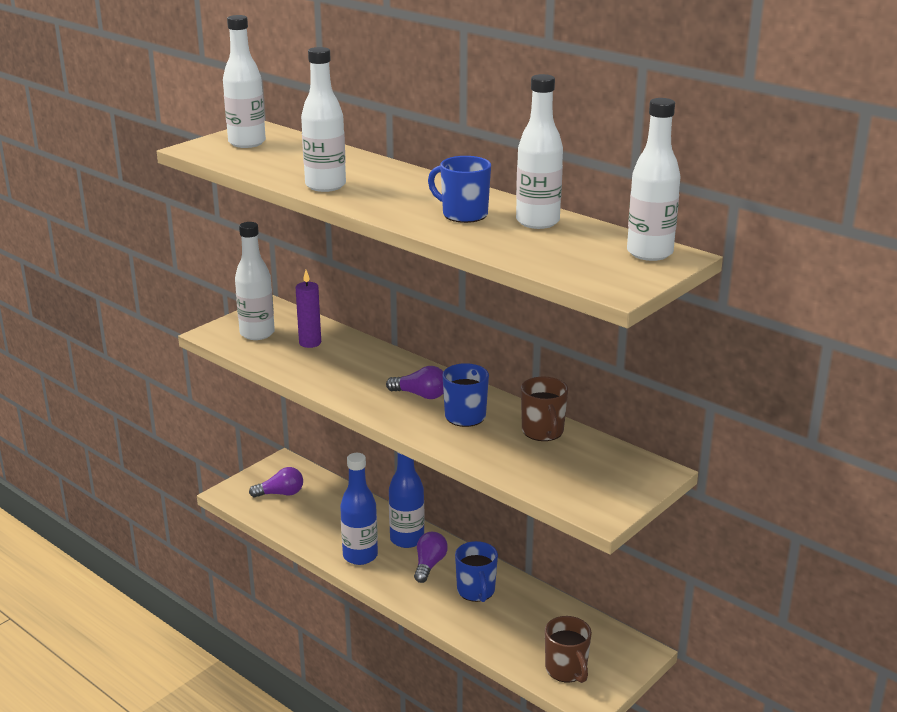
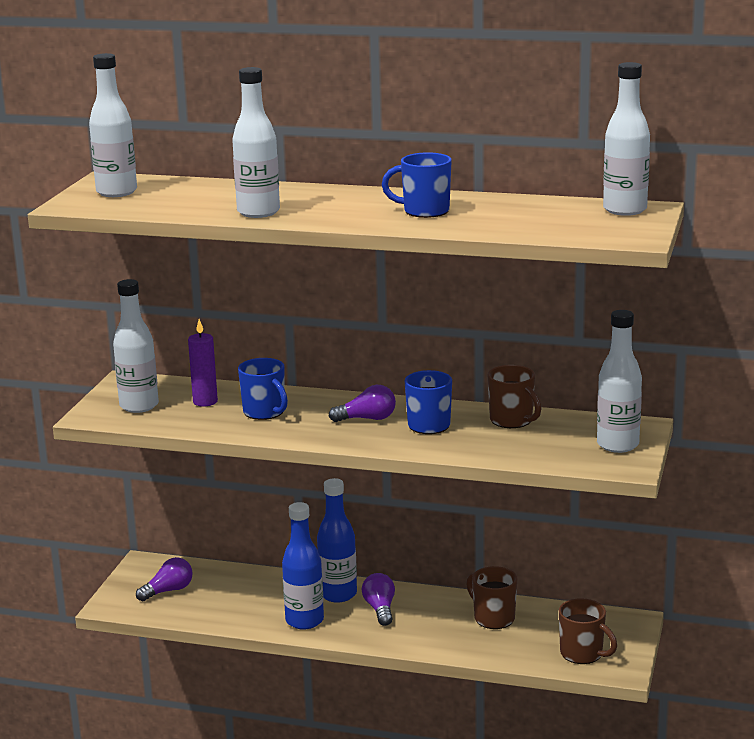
camera: 25 degrees left, 5 degrees down
(476, 591) = (445, 617): blue mug -> blue mug (265, 412)
(516, 606) = (493, 618): none -> brown mug
(537, 222) = (498, 205): white bottle -> white bottle (617, 445)

